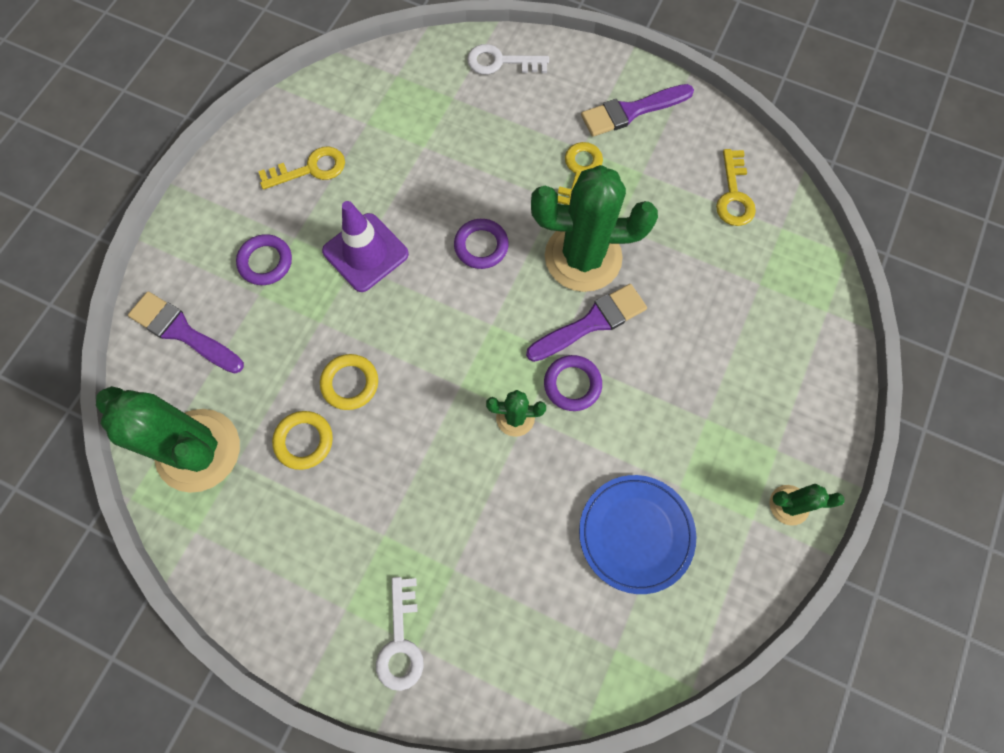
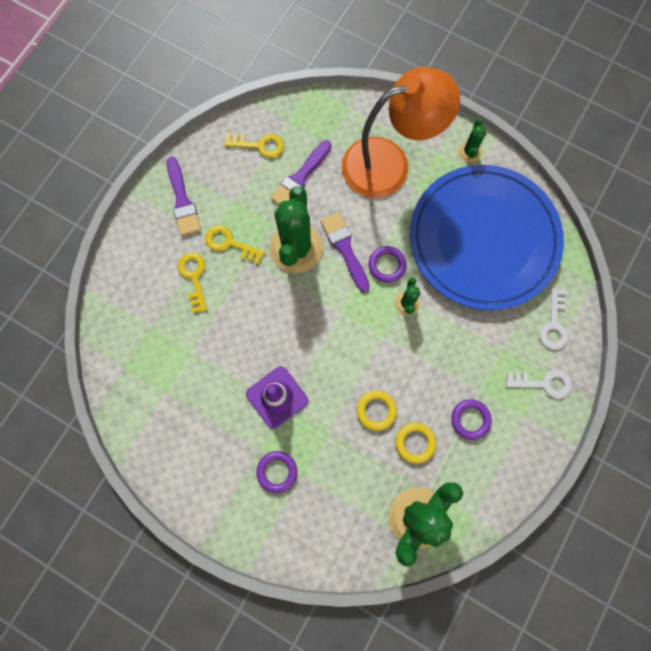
camera: 85 degrees left, 5 degrees up
(182, 332) = (328, 533): purple brush -> purple brush (300, 178)
(310, 169) = (201, 437): yellow key -> yellow key (194, 277)
(481, 246) = (280, 315): purple ring -> purple ring (470, 419)
(500, 62) = (124, 288): white key -> white key (554, 324)
(636, 534) = (483, 239): blue plate -> blue plate, size x2.16
(742, 377) = (389, 163): none -> orange lamp

